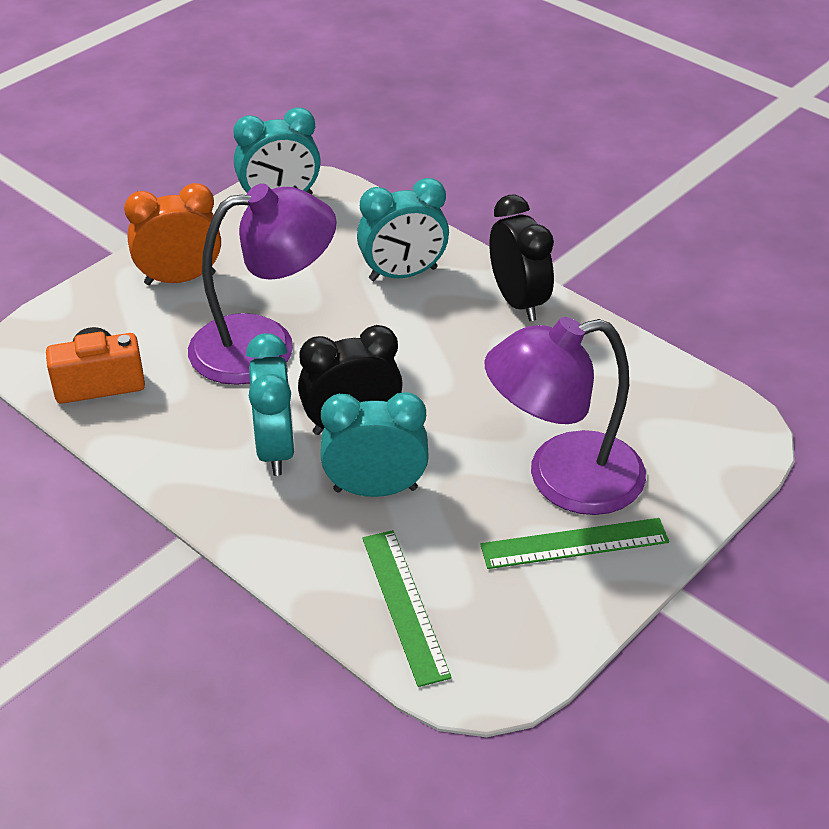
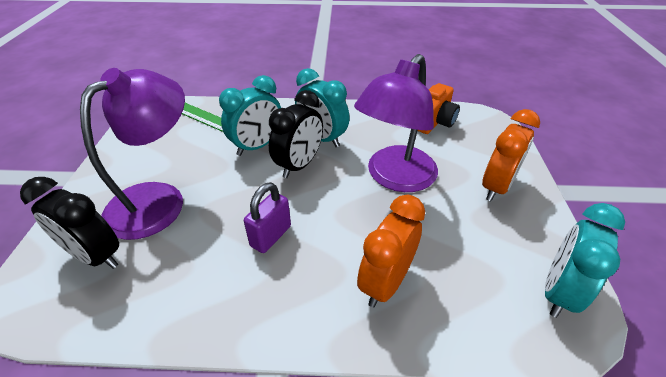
camera: 140 degrees right, 0 degrees up
(403, 274) = (385, 282): turquoise clock -> orange clock
(466, 364) = (271, 236): none -> purple padlock
(518, 301) = (276, 317): black clock -> black clock (96, 256)
(574, 544) = (135, 172): green ruler -> none

